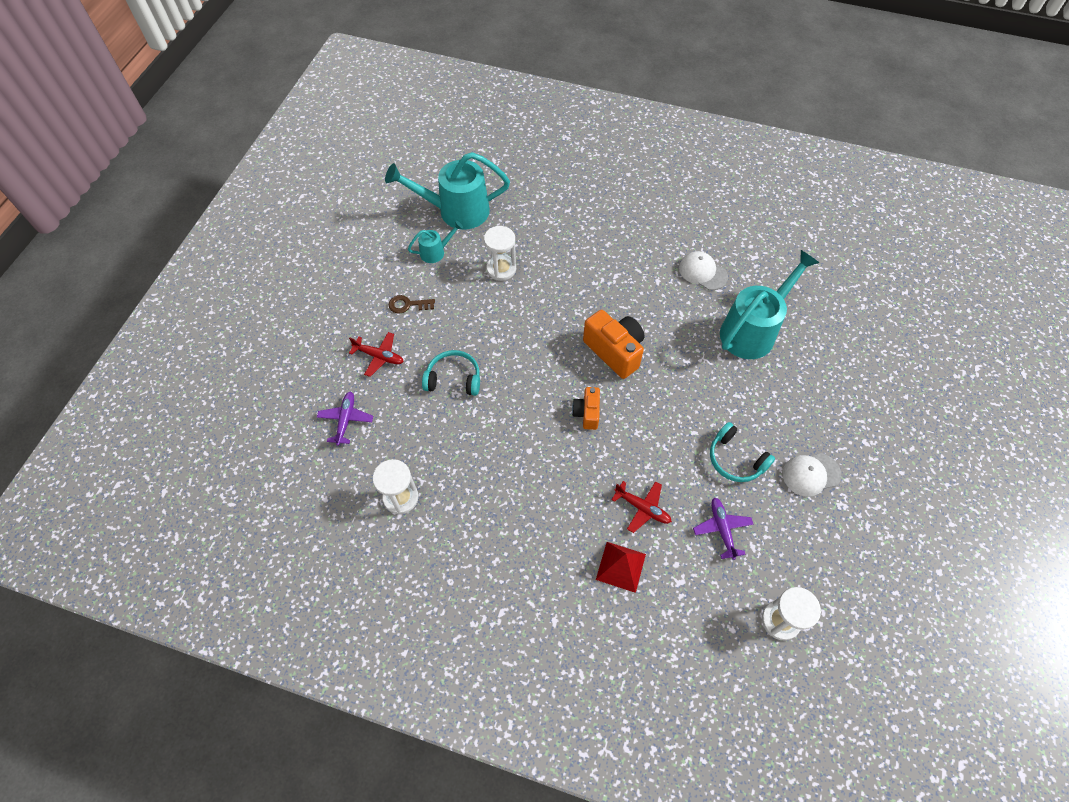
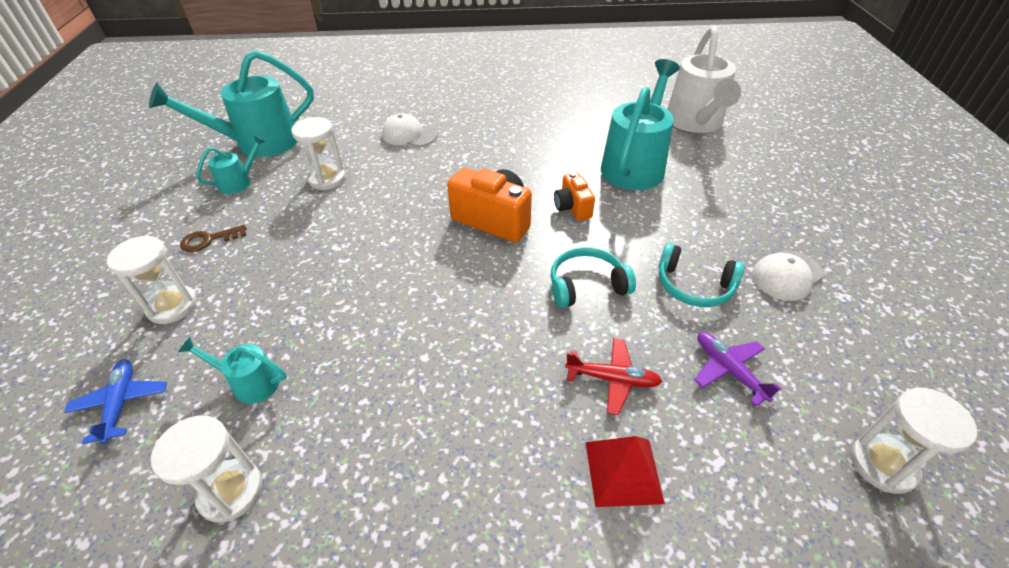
camera: 20 degrees left, 15 degrees down
(346, 420) = (121, 403): purple plane -> blue plane
(379, 356) = (172, 306): red plane -> white hourglass
(420, 431) = (249, 382): none -> turquoise watering can
(453, 379) = (290, 302): turquoise headphones -> turquoise headphones (586, 285)
(587, 413) = (487, 290): orange camera -> orange camera (572, 208)
(702, 272) = (556, 132): white cap -> white cap (409, 135)
(833, 298) = (695, 123): none -> white watering can

